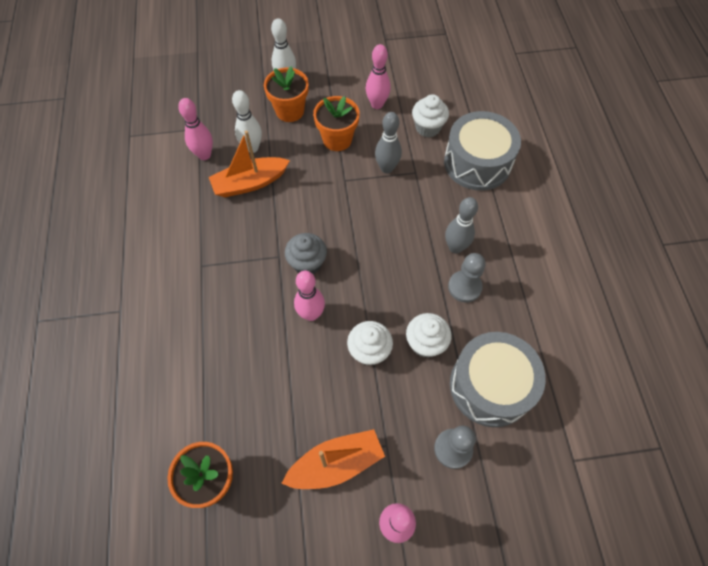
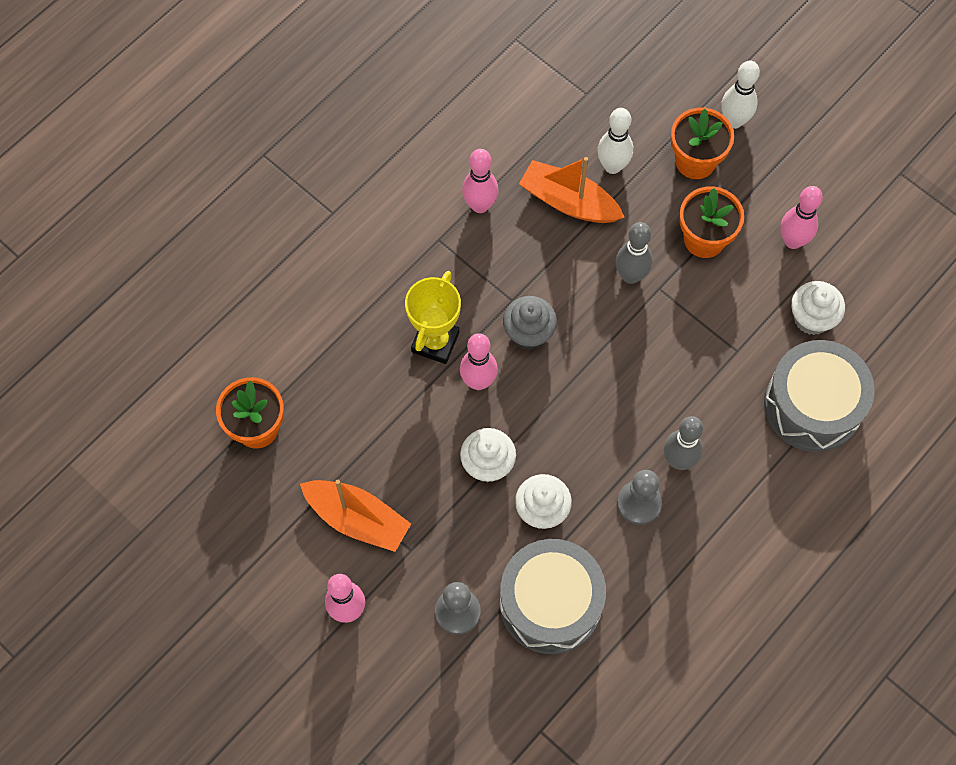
camera: 50 degrees right, 5 degrees up
(204, 155) = (560, 129): pink bowling pin -> pink bowling pin (480, 205)
(262, 318) = (435, 342): none -> yellow trophy
(387, 168) = (715, 318): grey bowling pin -> grey bowling pin (630, 275)

